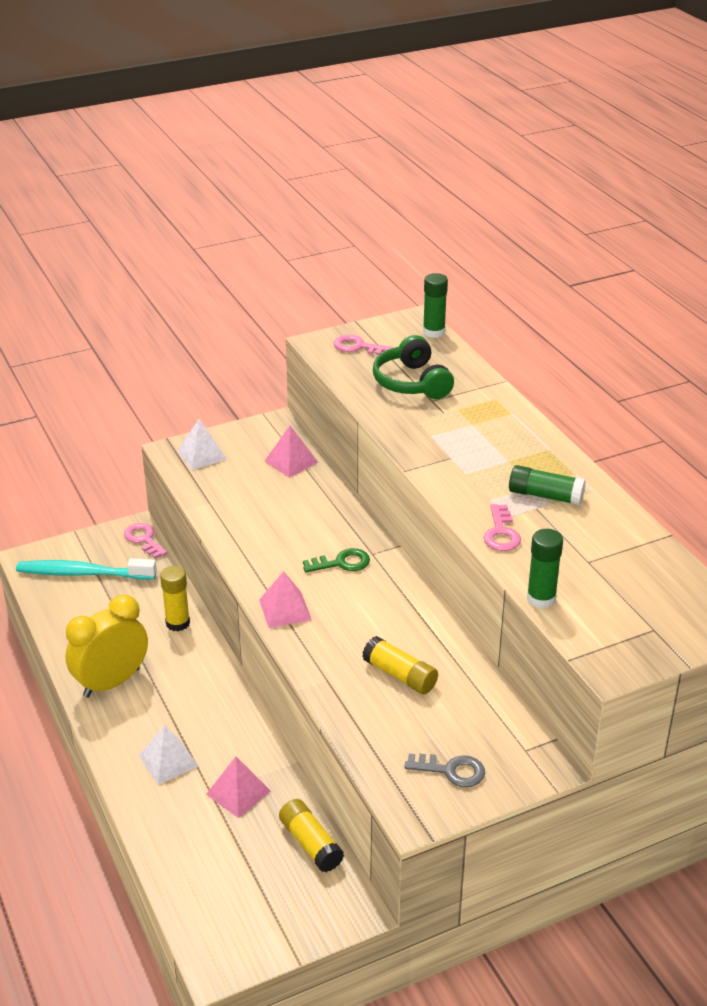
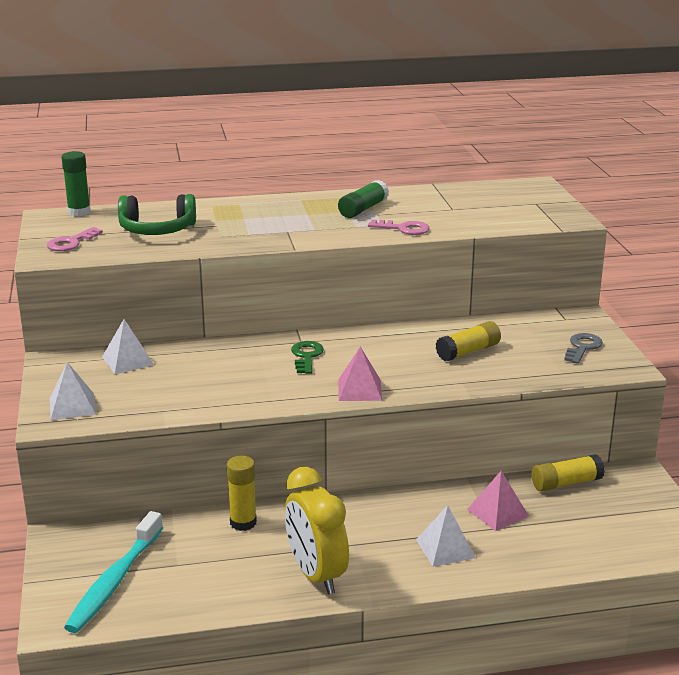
camera: 75 degrees left, 10 degrees down
(144, 539) = (83, 531): pink key -> none
(291, 461) = (128, 361): pink pyramid -> white pyramid
(541, 598) = (490, 228): green glue stick -> none

